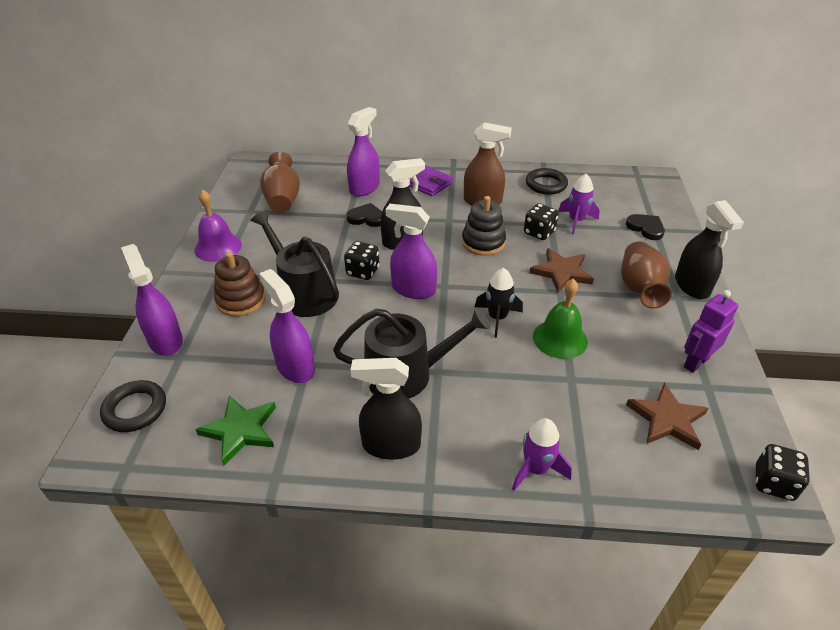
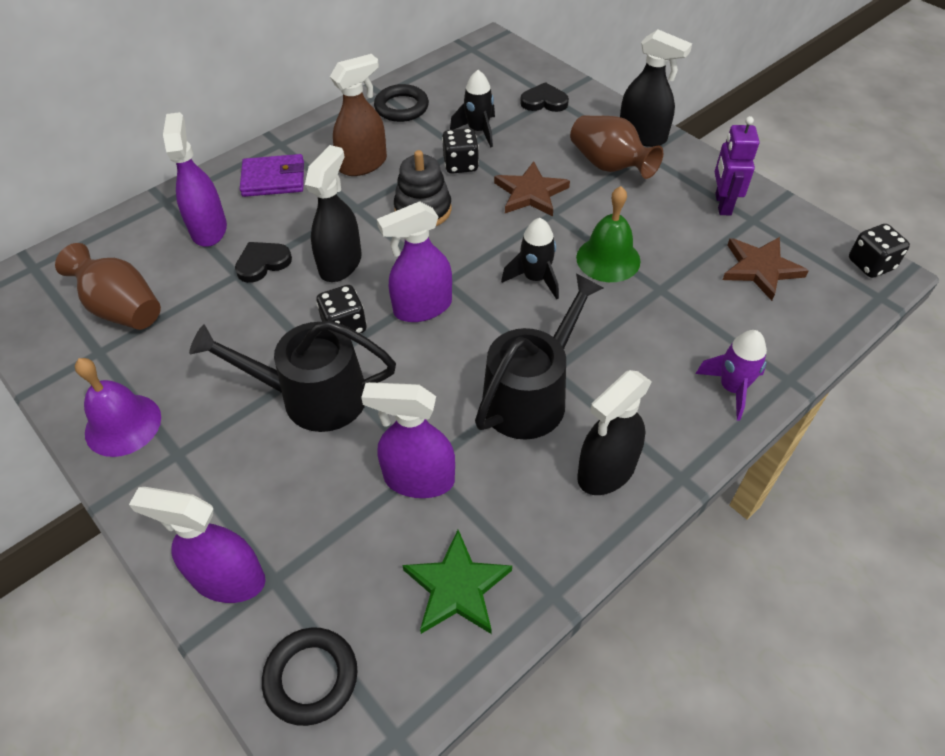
camera: 45 degrees left, 10 degrees up
(241, 300) = (251, 461): brown stacking toy -> none
(576, 221) = (478, 131): purple rocket -> black rocket

